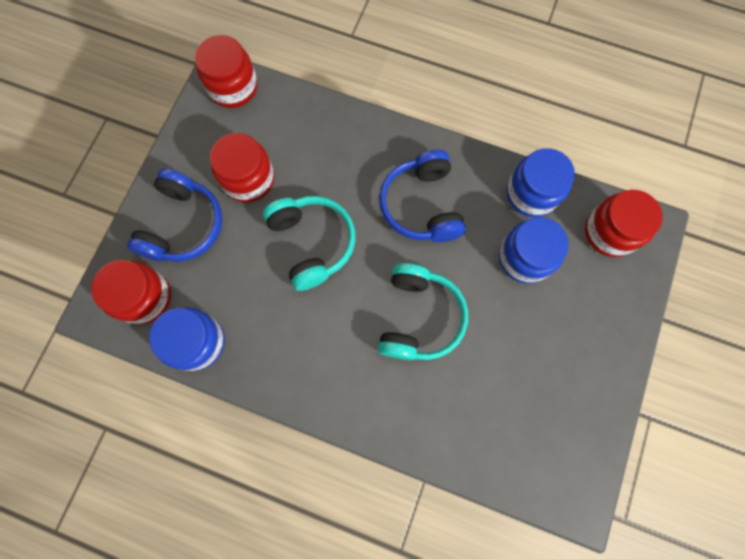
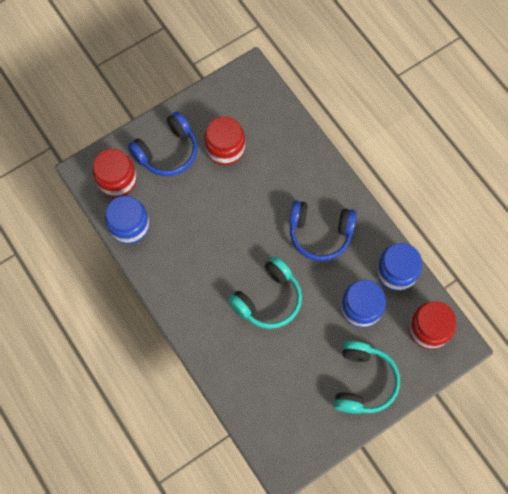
camera: 35 degrees right, 5 degrees down
(233, 87) = (256, 84): red jar -> none
(312, 243) = (236, 212): turquoise headphones -> turquoise headphones (363, 381)
(421, 205) = (320, 233): blue headphones -> blue headphones turned 105 degrees counterclockwise

